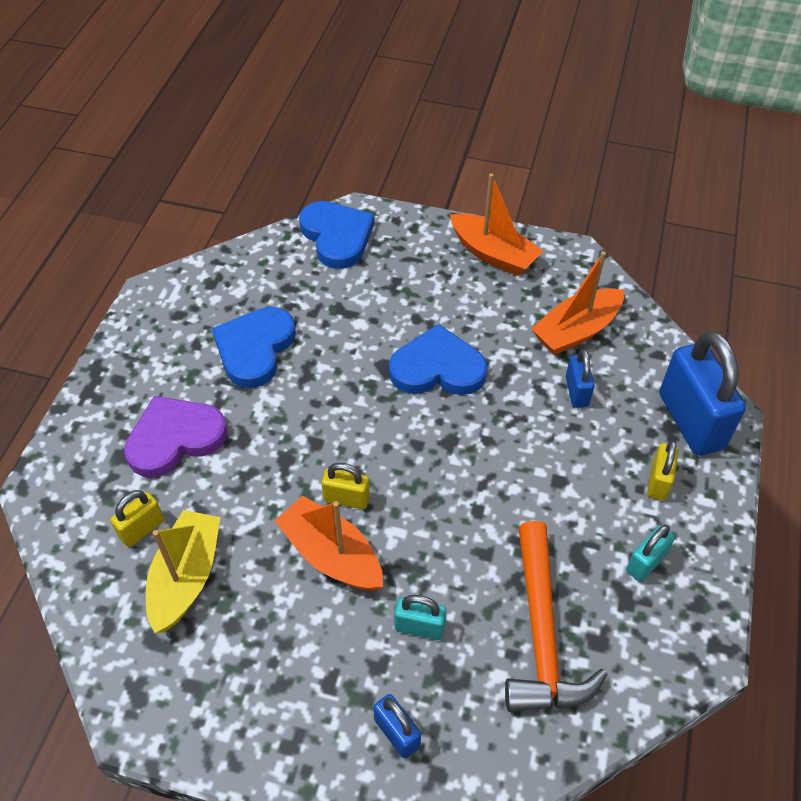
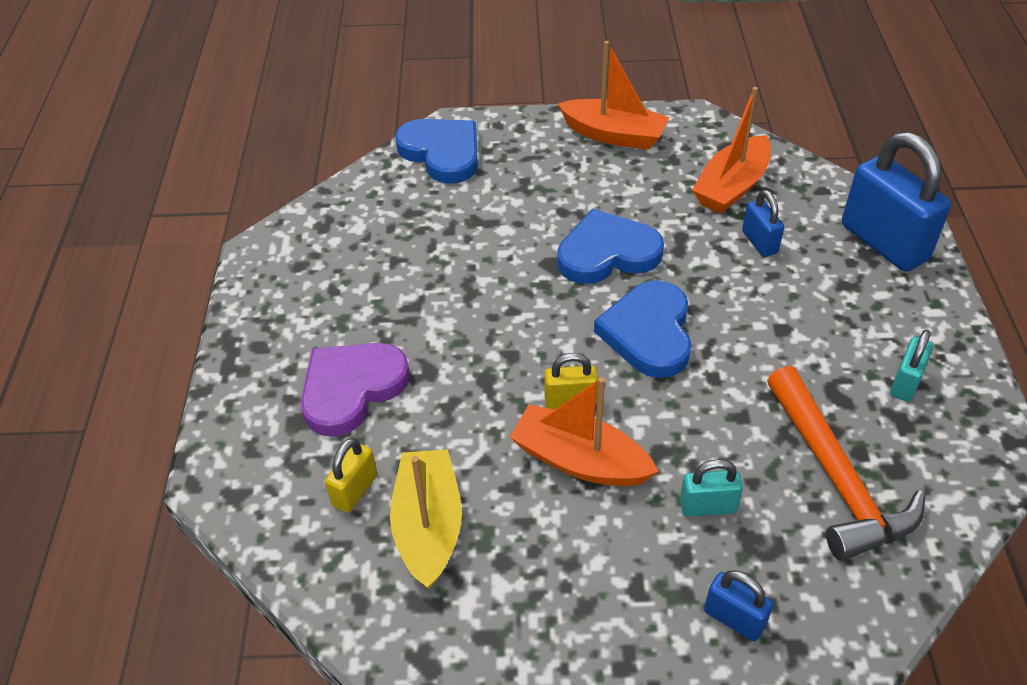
camera: 15 degrees left, 5 degrees down
(255, 349) = (401, 279): blue heart -> blue heart (648, 333)
(658, 482) = (880, 305): yellow padlock -> none

